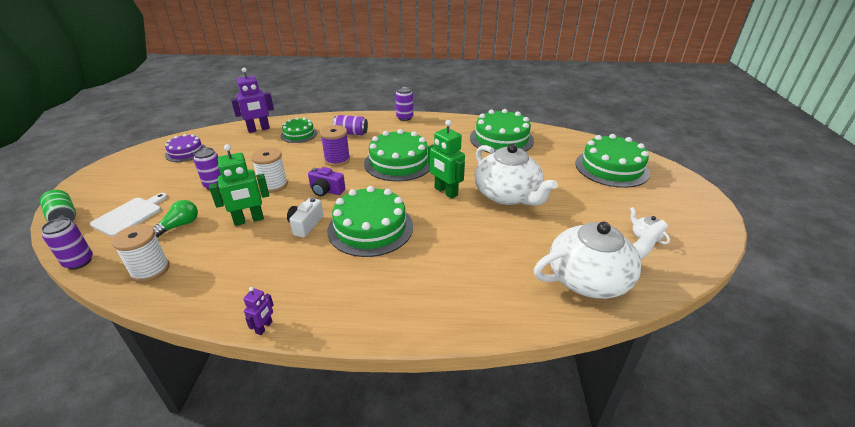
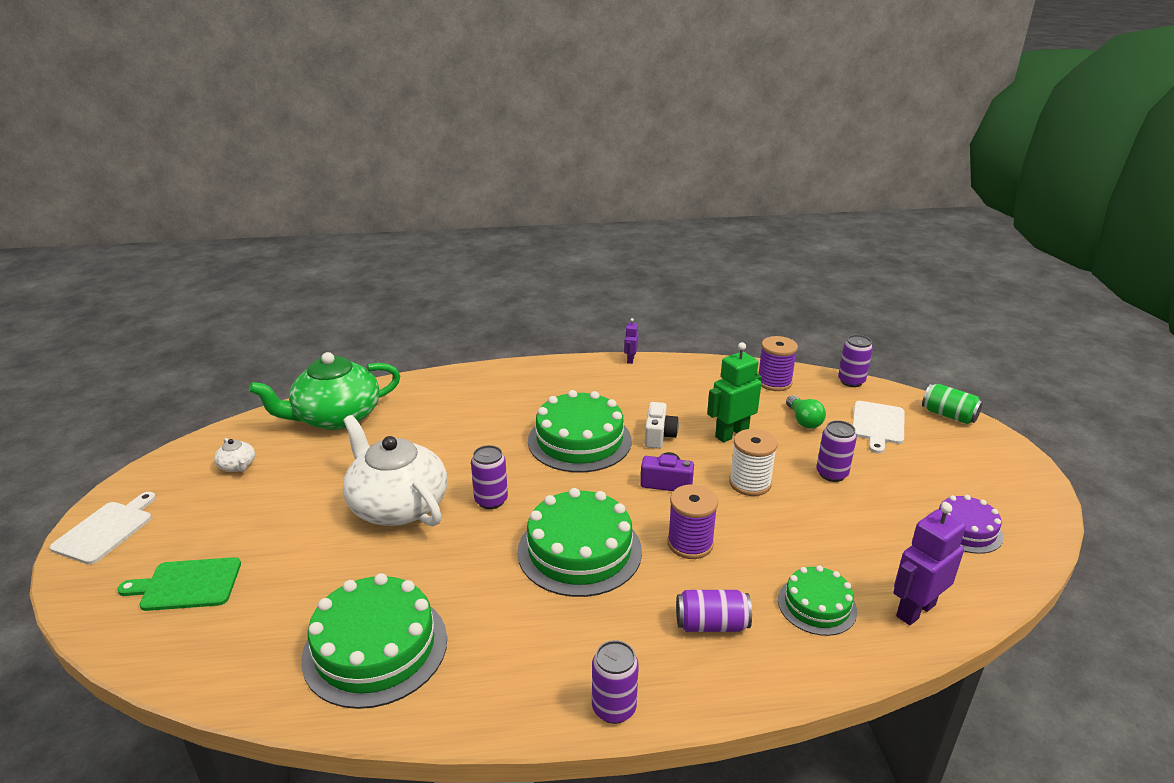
camera: 170 degrees right, 5 degrees down
(150, 270) = (774, 382): white spool -> purple spool
(180, 225) = (803, 420): green light bulb -> green light bulb turned 45 degrees counterclockwise
(445, 192) = (491, 500): green robot -> purple can
(590, 278) = (336, 417): white teapot -> green teapot
(611, 168) = (187, 585): green cake -> green cutting board
(695, 199) = (106, 530): none -> white cutting board

